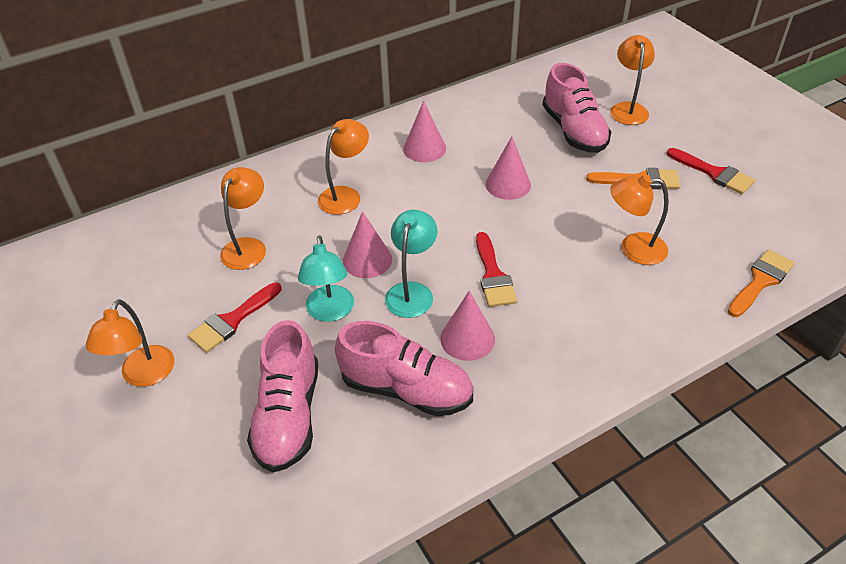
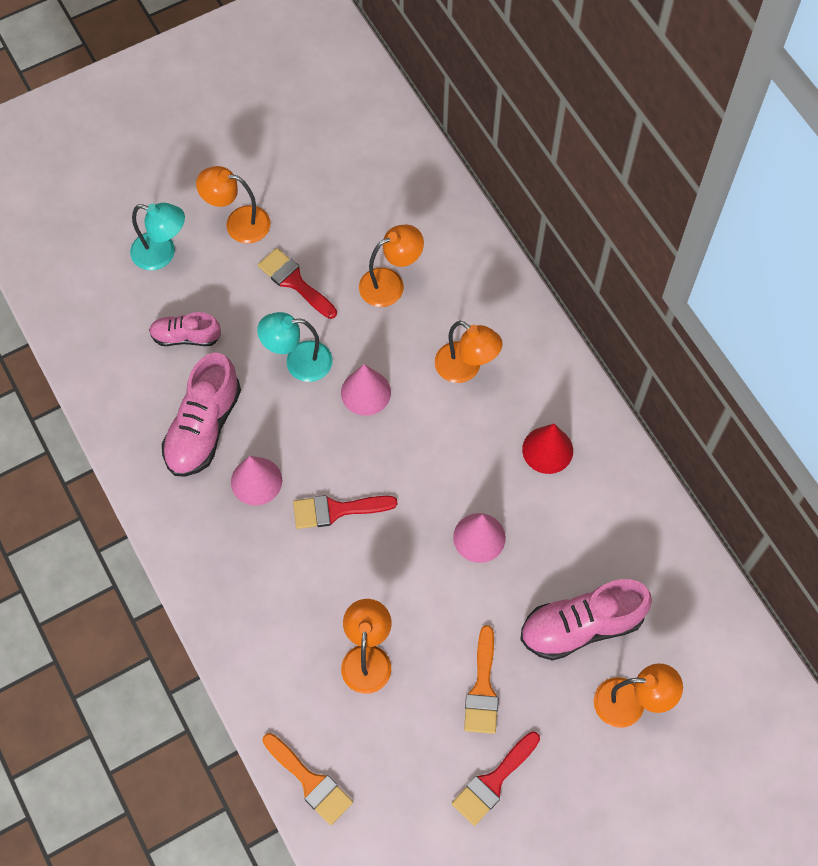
camera: 90 degrees right, 20 degrees up
(248, 247) = (390, 283): orange lamp -> orange lamp turned 45 degrees counterclockwise
(288, 416) = (186, 336): pink shoe -> pink shoe, size x0.60
(412, 292) = (319, 433): turquoise lamp -> turquoise lamp (162, 254)
(424, 148) = (547, 450): pink cone -> red cone

